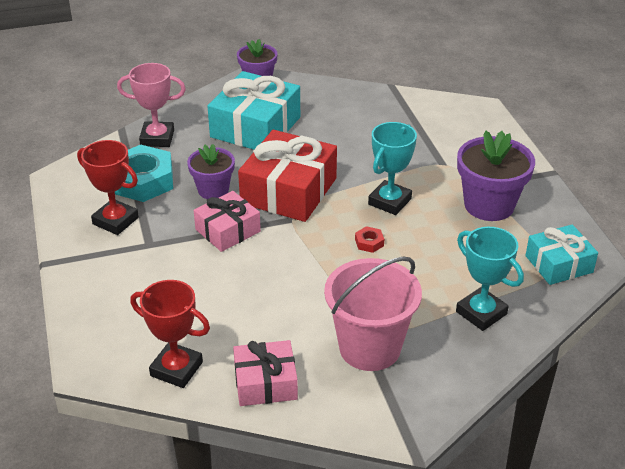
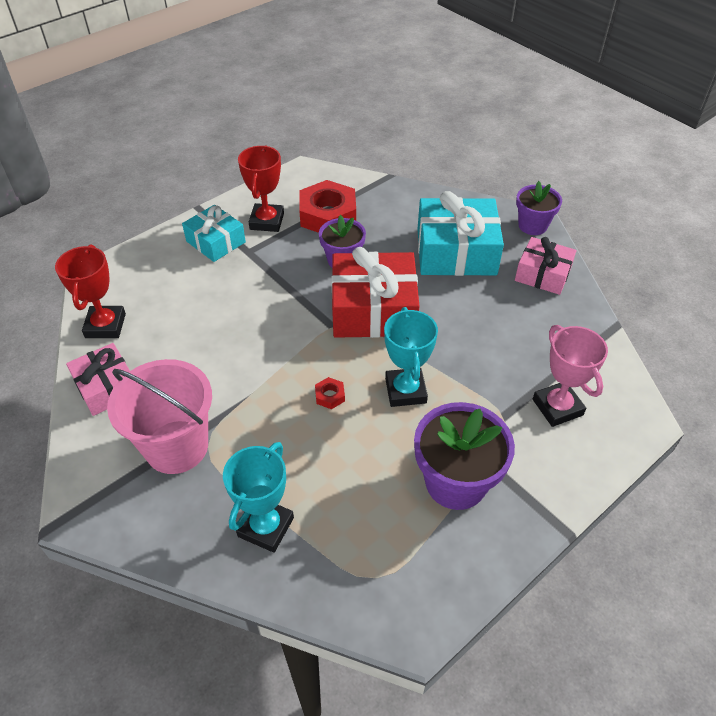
camera: 65 degrees right, 10 degrees up
(143, 181) = (328, 215): turquoise nut -> red nut
(157, 138) = (392, 199): pink trophy -> pink trophy (557, 407)
(228, 230) = (292, 290): pink gift -> pink gift (543, 274)
(389, 201) = (405, 391): turquoise trophy -> turquoise trophy turned 75 degrees clockwise
(559, 264) = (387, 585): turquoise gift -> turquoise gift (216, 242)

